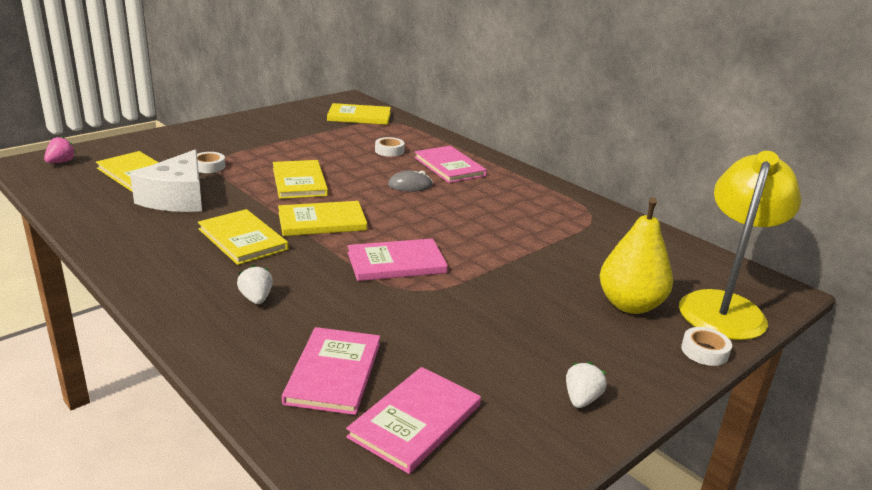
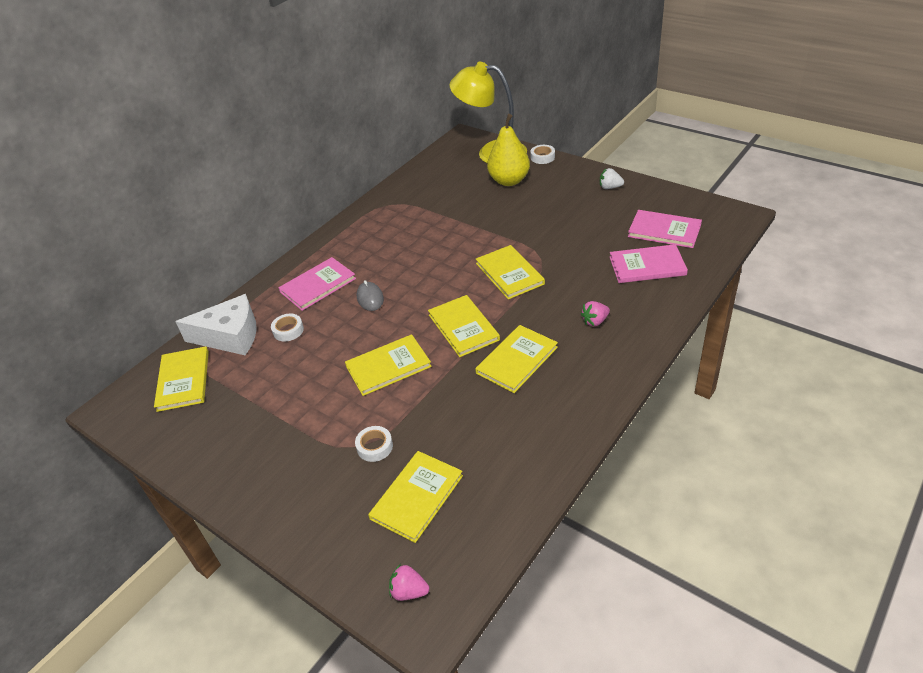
camera: 95 degrees left, 15 degrees up
(177, 198) = (460, 436): white cheese -> white cheese (230, 336)
(256, 298) = (595, 321): white strawberry -> pink strawberry
(396, 263) = (509, 274): pink book -> yellow book

